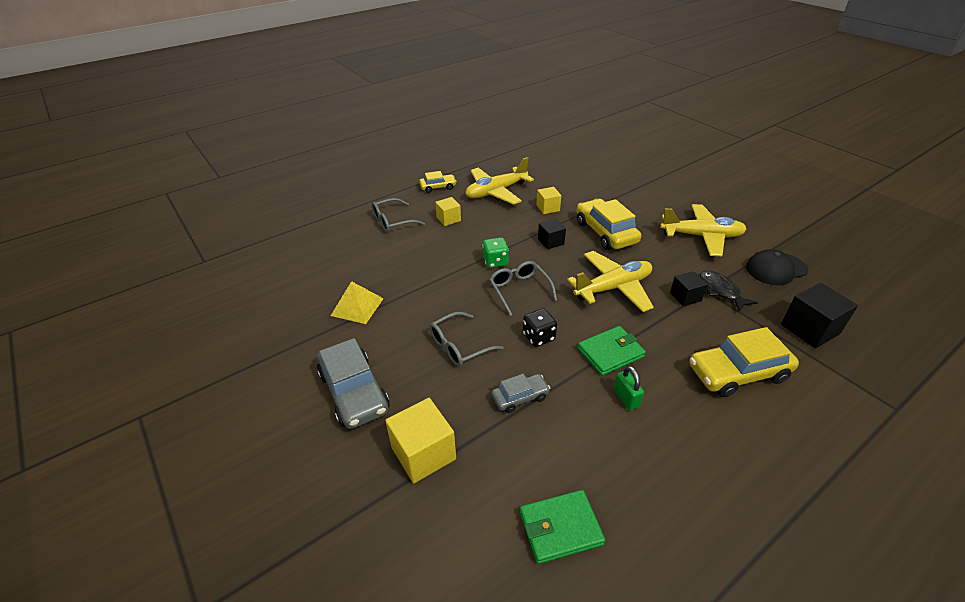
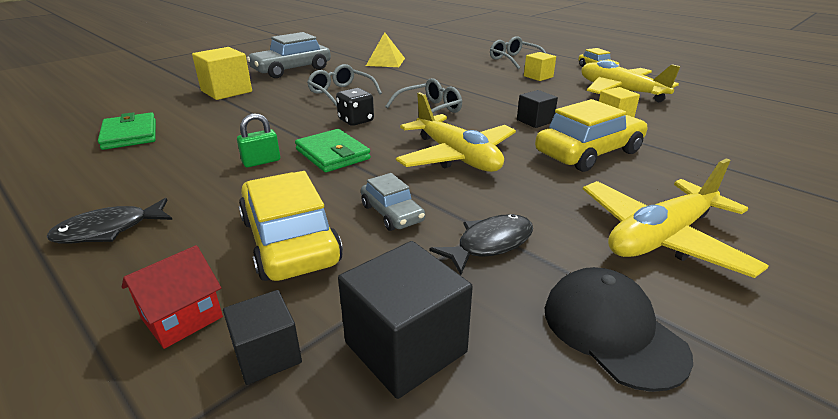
camera: 80 degrees right, 10 degrees down
(495, 262) = (474, 98): green dice -> none
(520, 397) = (274, 116): grey car -> grey car (392, 213)
(685, 297) = (458, 208): black cube -> black cube (267, 355)
(701, 236) = (661, 237): yellow plane -> yellow plane turned 60 degrees clockwise
(751, 482) = (109, 230): none -> black fish
(823, 415) = (182, 318): none -> red house

